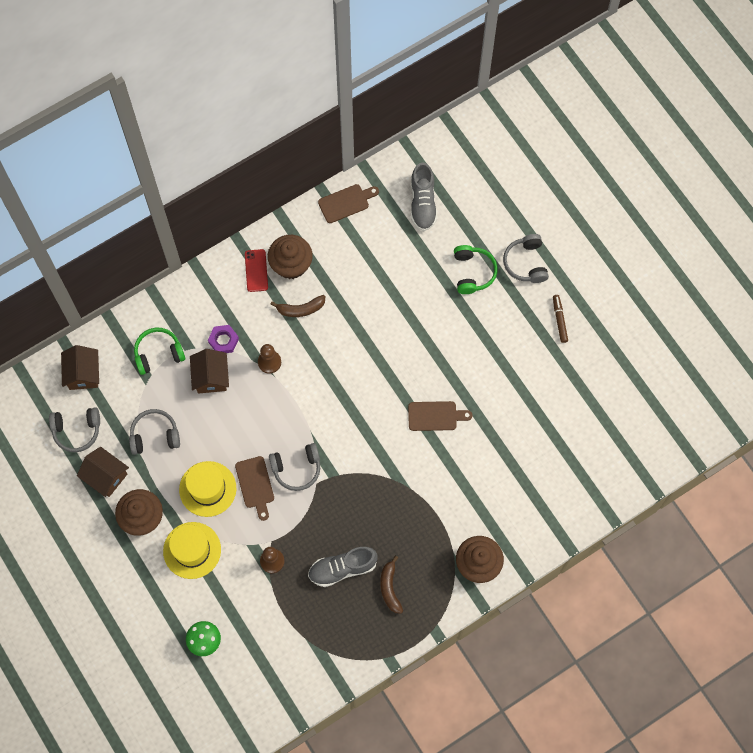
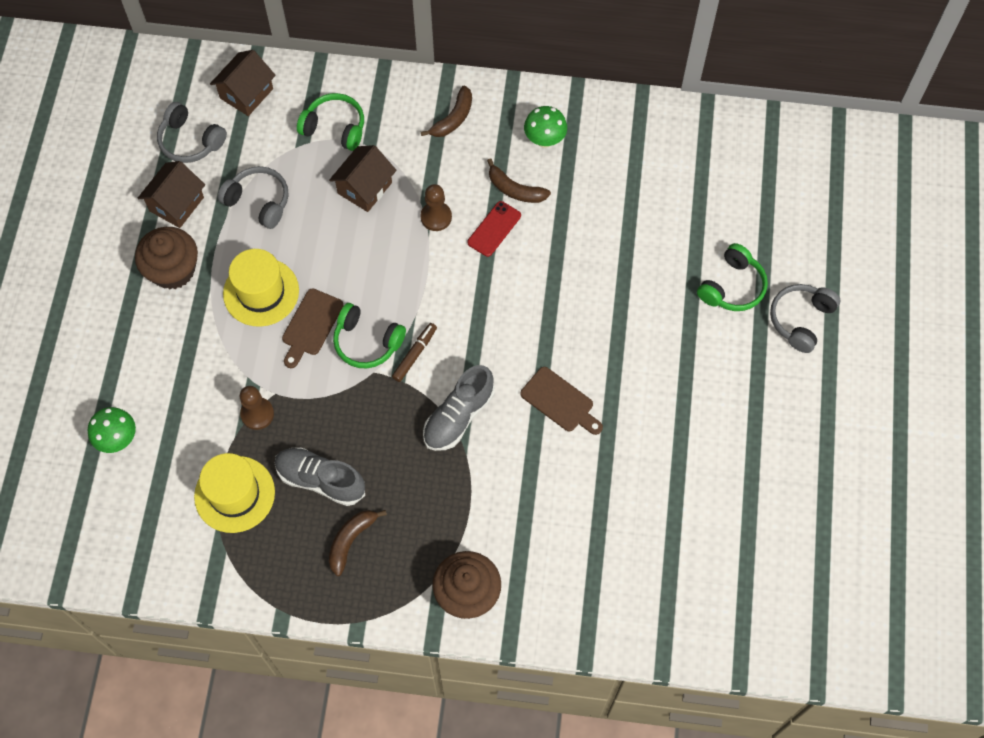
camera: 40 degrees right, 5 degrees down
(106, 476) = (176, 204): brown house -> brown house turned 45 degrees clockwise
(192, 550) = (190, 339): yellow hat -> yellow hat (234, 494)
(223, 340) = (409, 162): purple nut -> none
(225, 292) = (453, 118): none -> brown banana
(256, 270) = (504, 120): red phone -> red phone (494, 229)
(291, 264) = (544, 140): brown cupcake -> green mushroom
(296, 469) = (367, 342): grey headphones -> green headphones
(346, 202) = (656, 121): brown cutting board -> none
(423, 203) = (738, 179): grey shoe -> grey shoe (458, 416)
(559, 320) = (787, 407): brown marker -> brown marker (415, 354)

